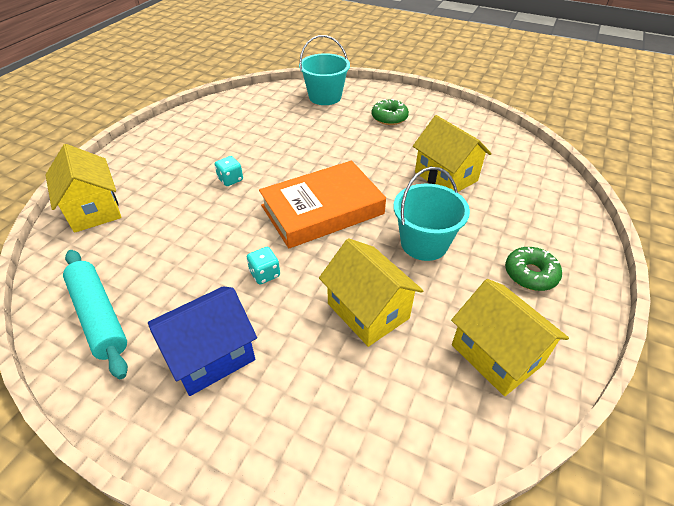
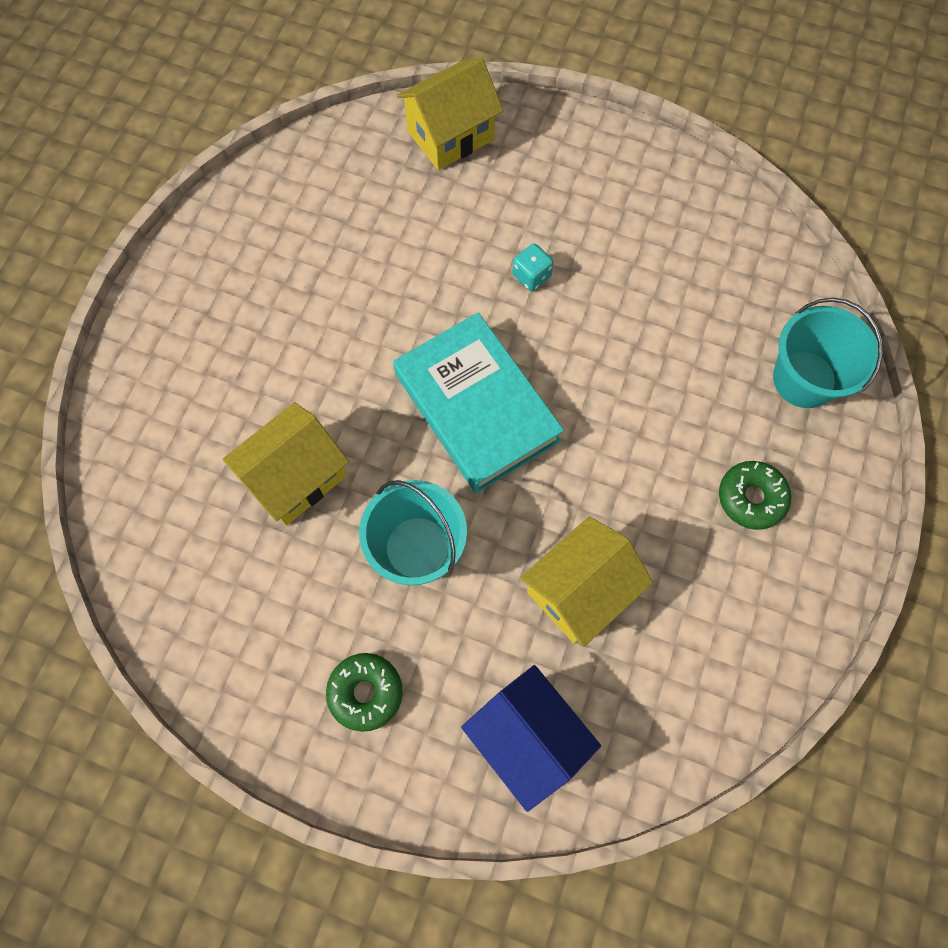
camera: 85 degrees right, 25 degrees up
(99, 316) = (283, 204): turquoise rolling pin -> none
(211, 356) = (234, 323): blue house -> blue house (527, 737)
(265, 274) = (350, 354): turquoise dice -> none
(322, 210) = (476, 407): orange book -> turquoise book
(496, 354) = (235, 625): yellow house -> none

